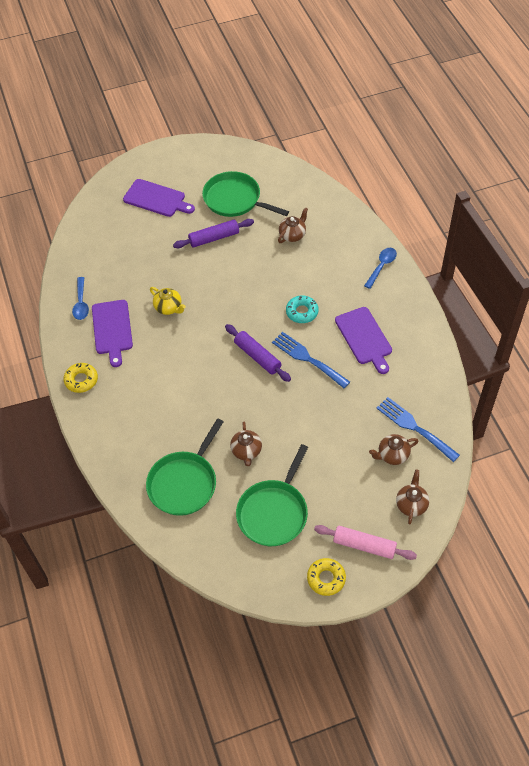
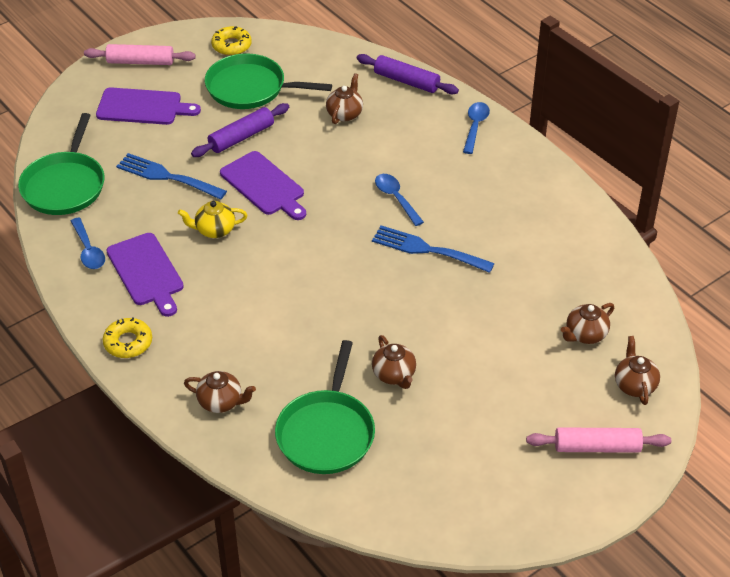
camera: 20 degrees left, 10 degrees down
(124, 441) = (221, 402): none -> brown teapot
(168, 162) = (140, 62): none -> pink rolling pin
(168, 308) = (214, 230): yellow teapot -> yellow teapot turned 150 degrees clockwise
(257, 356) = (360, 261): purple rolling pin -> purple rolling pin (406, 81)
(274, 512) = (462, 438): green pan -> green pan (65, 185)
(302, 312) = (396, 198): turquoise donut -> blue spoon
(326, 578) = (565, 498): yellow donut -> yellow donut (231, 45)
(364, 338) = (489, 210): purple cutting board -> purple cutting board (264, 185)
(414, 427) = (598, 297): blue fork -> blue fork (167, 176)

